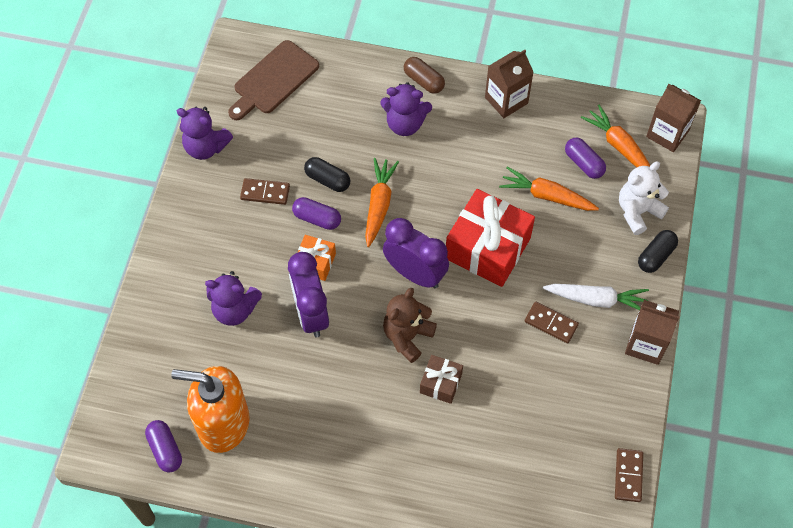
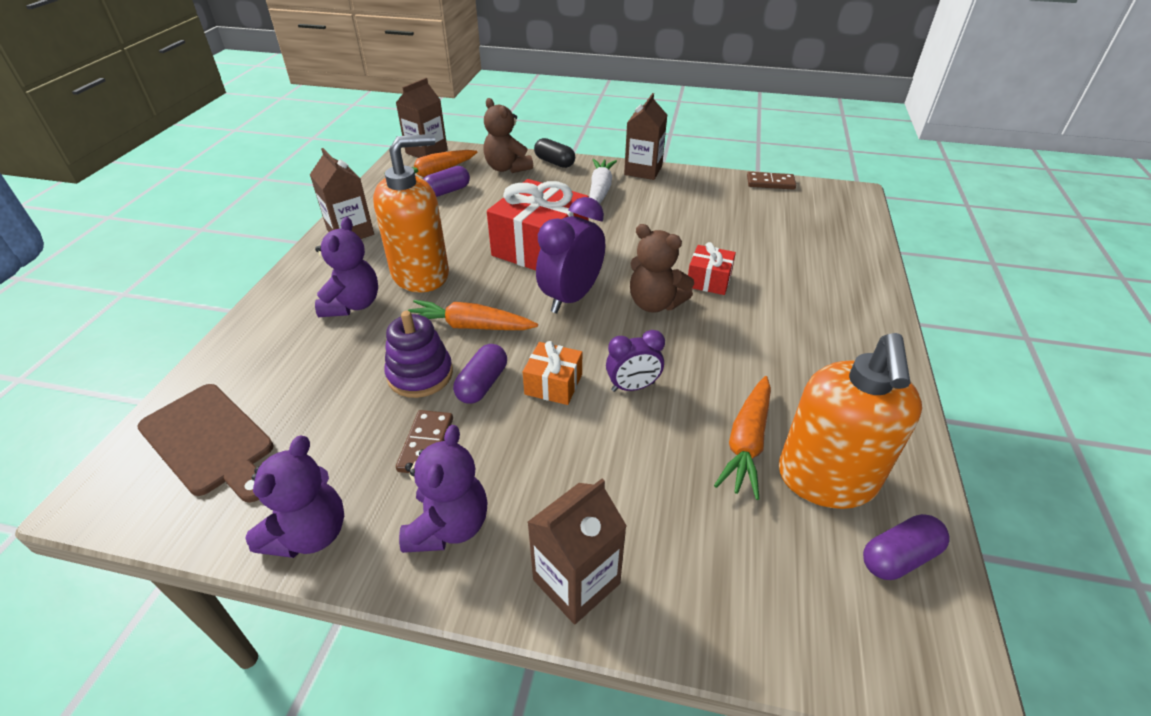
camera: 90 degrees left, 20 degrees down
(166, 277) = (576, 581): none -> brown carton
(235, 309) = (633, 474): purple teddy bear -> purple teddy bear (448, 526)
(311, 314) = (633, 387): purple clock -> purple clock, size x0.59
(327, 180) = (420, 374): black capsule -> purple stacking toy
(423, 81) = (293, 289): brown capsule -> none
(440, 383) = (709, 280): brown gift -> red gift
(445, 162) = (421, 274): none -> orange soap dispenser
(547, 196) = (481, 212): orange carrot -> orange carrot (746, 442)
(551, 323) = (627, 214): brown domino -> none
(637, 212) = (507, 168): white teddy bear -> brown teddy bear

